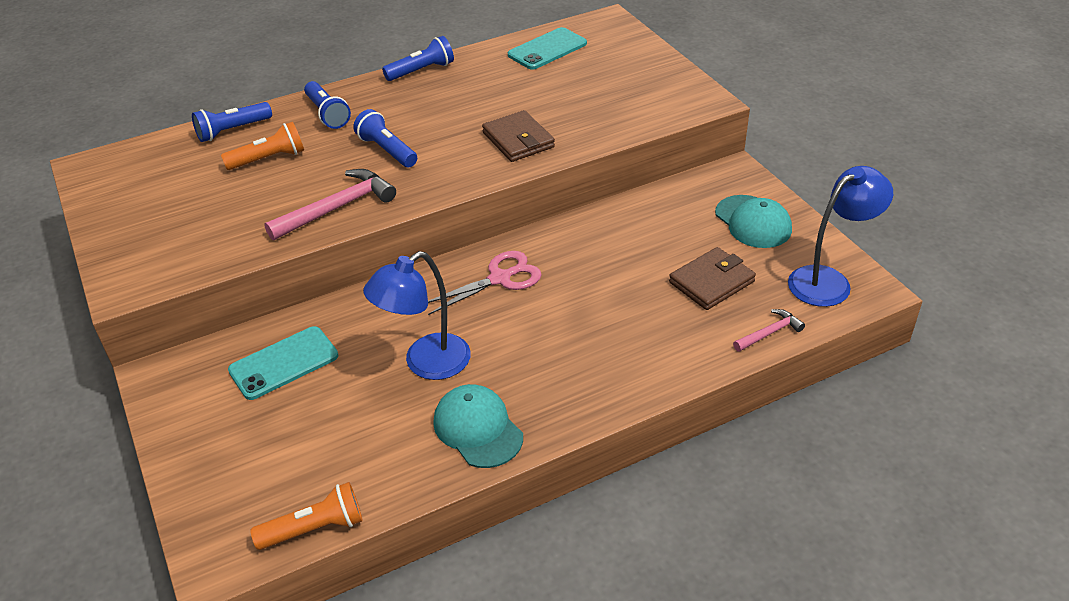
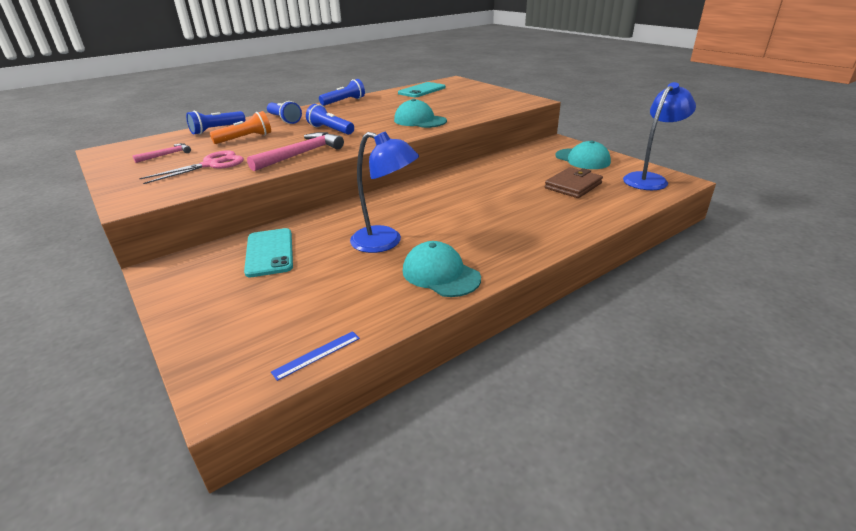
camera: 10 degrees left, 10 degrees down
(284, 363) = (270, 252): turquoise phone -> turquoise phone turned 60 degrees counterclockwise
(315, 528) = (317, 354): orange flashlight -> blue ruler
(426, 364) = (385, 242): blue lamp -> blue lamp turned 105 degrees counterclockwise
(500, 278) = (425, 196): pink scissors -> pink scissors (211, 165)
(518, 140) = (419, 121): brown wallet -> turquoise cap
(769, 333) = (628, 205): pink hammer -> pink hammer (166, 155)

